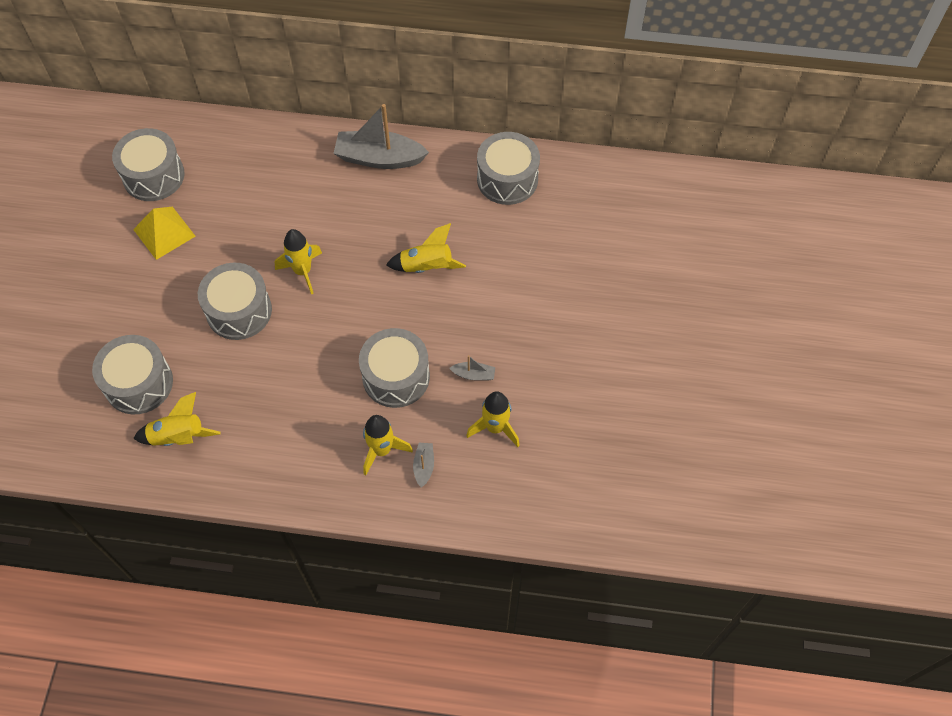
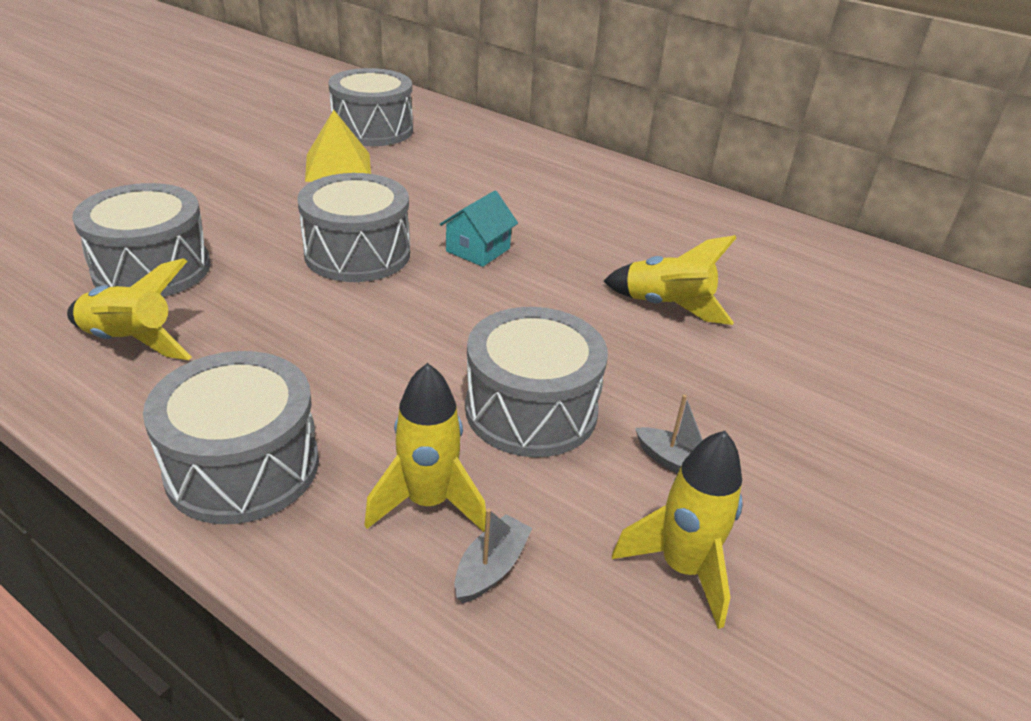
camera: 25 degrees right, 25 degrees down
(303, 271) = (478, 250): yellow rocket -> turquoise house
(379, 158) = (658, 196): grey boat -> none
(507, 179) = (842, 266): grey drum -> grey drum (243, 466)

